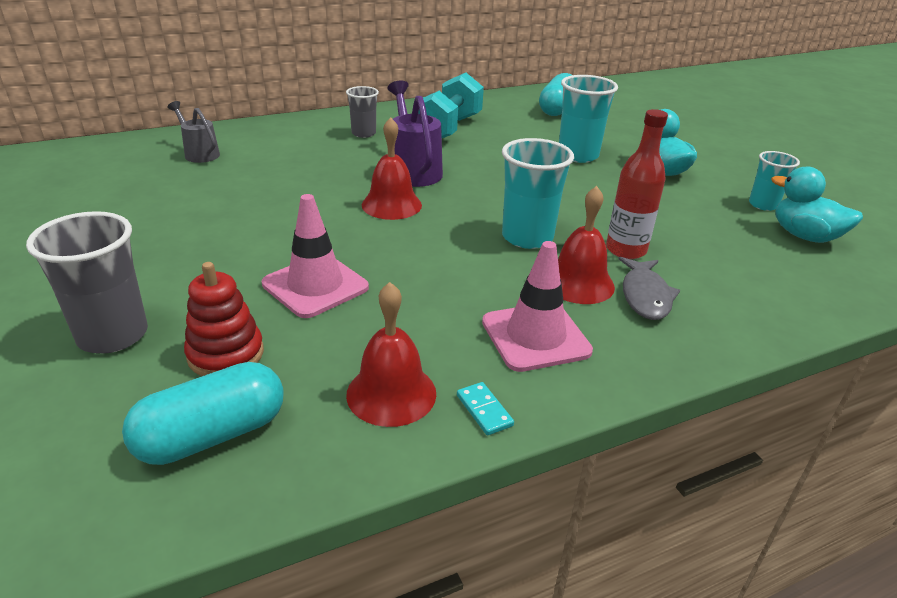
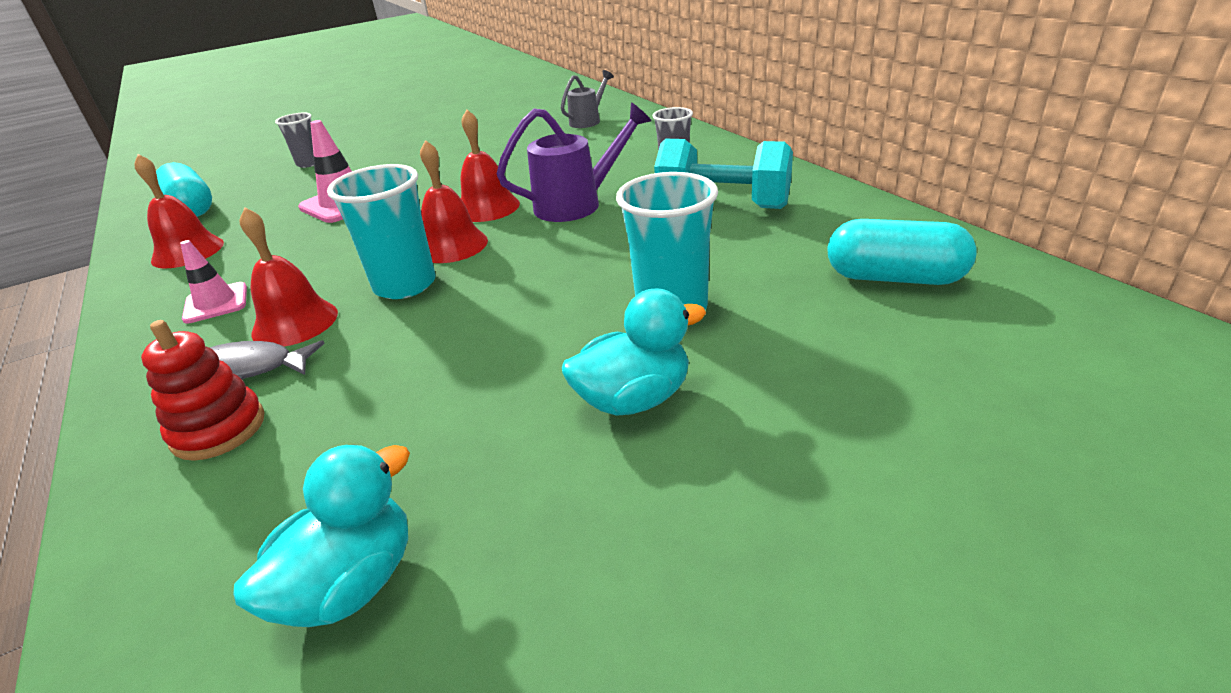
camera: 90 degrees right, 0 degrees up
(113, 335) = (309, 163): grey cup -> grey cup, size x0.61
(226, 354) = (270, 195): red stacking toy -> red stacking toy (218, 429)
(463, 219) = (452, 245): none -> red bell
(484, 410) = (139, 288): turquoise domino -> none
(535, 336) = (216, 303): pink traffic cone -> pink traffic cone, size x0.66
(626, 250) = (357, 355): red bottle -> none
(763, 205) = (495, 537): turquoise cup -> none

